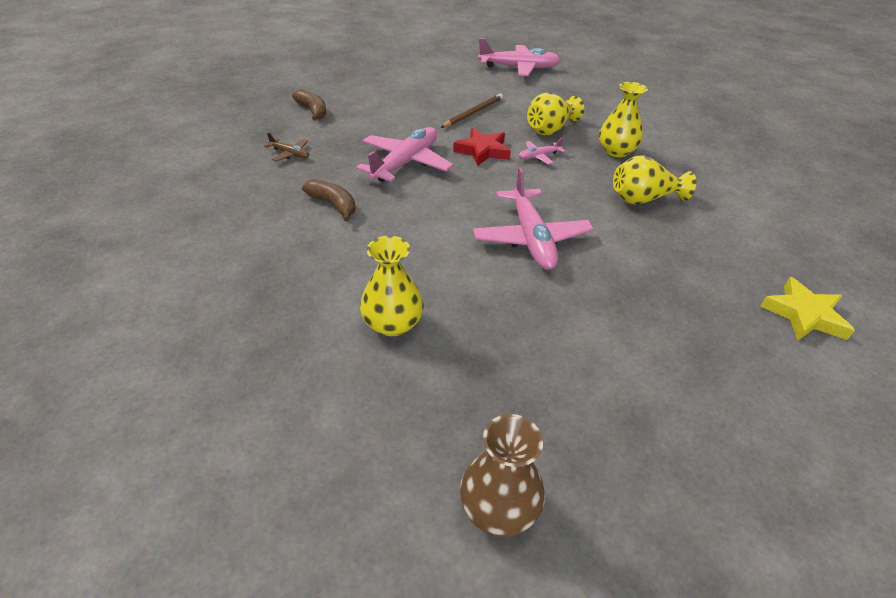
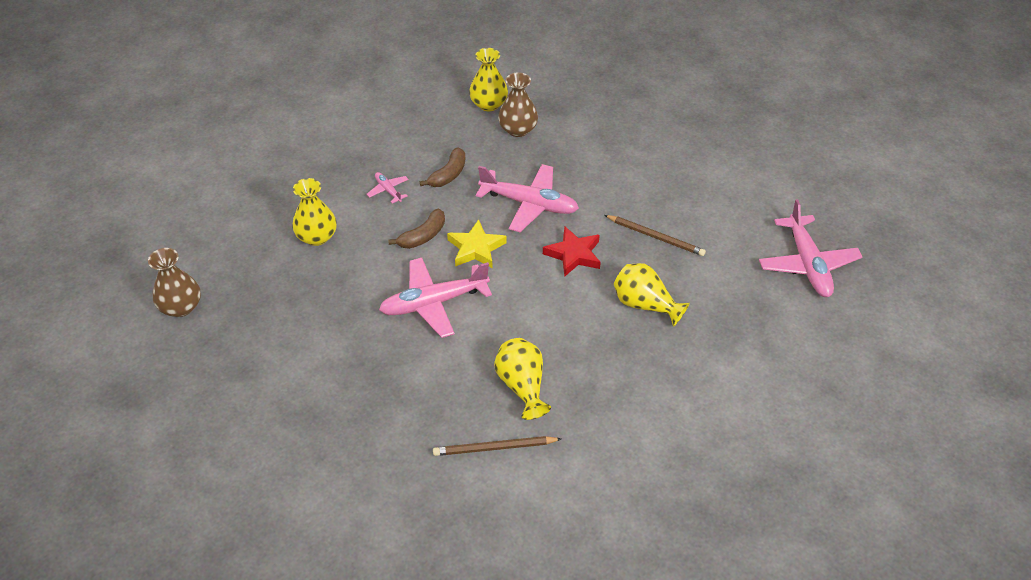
camera: 80 degrees right, 5 degrees up
(290, 154) = (518, 129): brown plane -> brown vase
(312, 111) = (604, 121): brown banana -> brown banana (423, 236)
(539, 156) = (579, 299): pink plane -> pink plane (388, 190)
(616, 151) = (617, 365): yellow vase -> yellow vase (489, 104)
(718, 224) = (494, 448): none -> brown pencil
(804, 315) = (367, 496): yellow star -> yellow star (476, 248)

